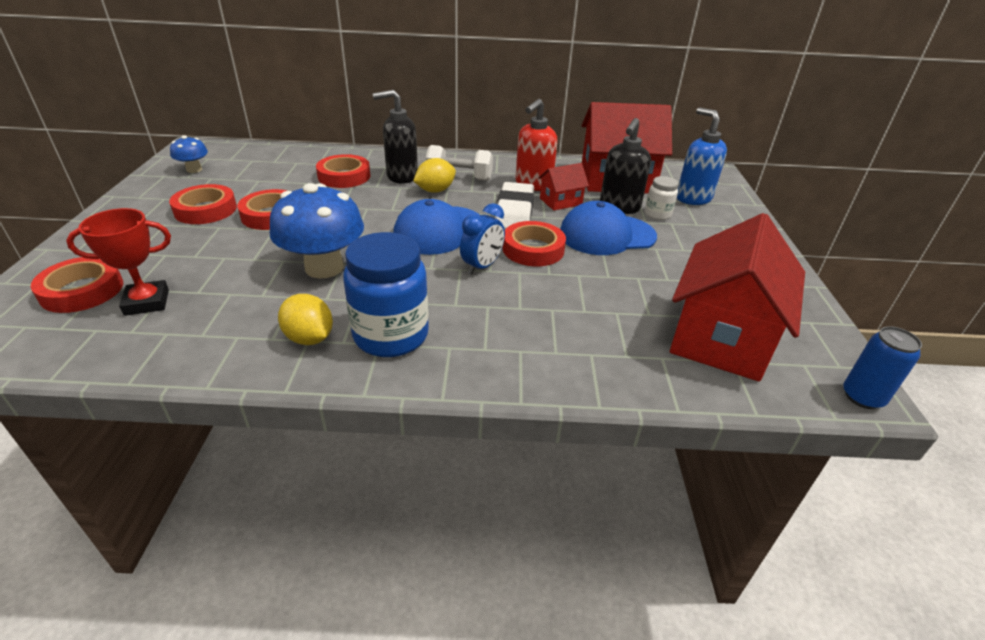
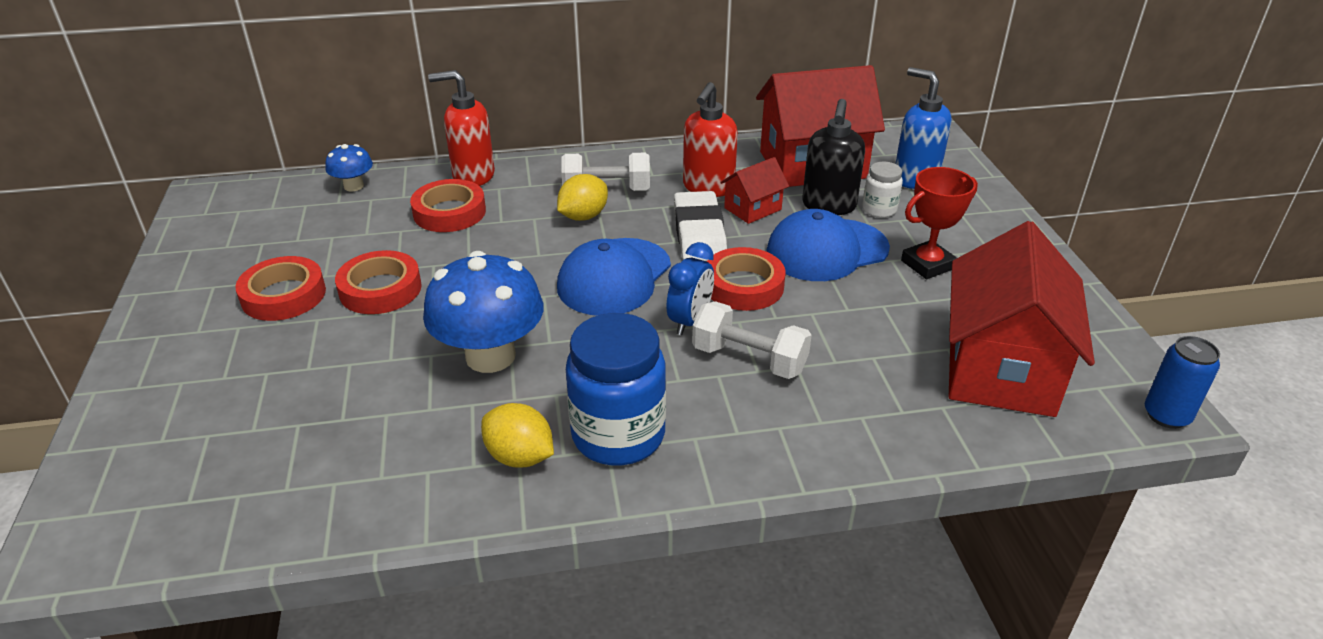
camera: 10 degrees left, 0 degrees up
(82, 290) = (184, 444): red tape -> none
(147, 302) = (283, 445): red trophy -> red trophy (927, 264)
(194, 169) = (230, 233): blue mushroom -> blue mushroom (353, 186)
(371, 158) = (473, 176): none -> red soap dispenser
(401, 176) = (528, 200): black soap dispenser -> none
(516, 299) = (749, 359): none -> white dumbbell

